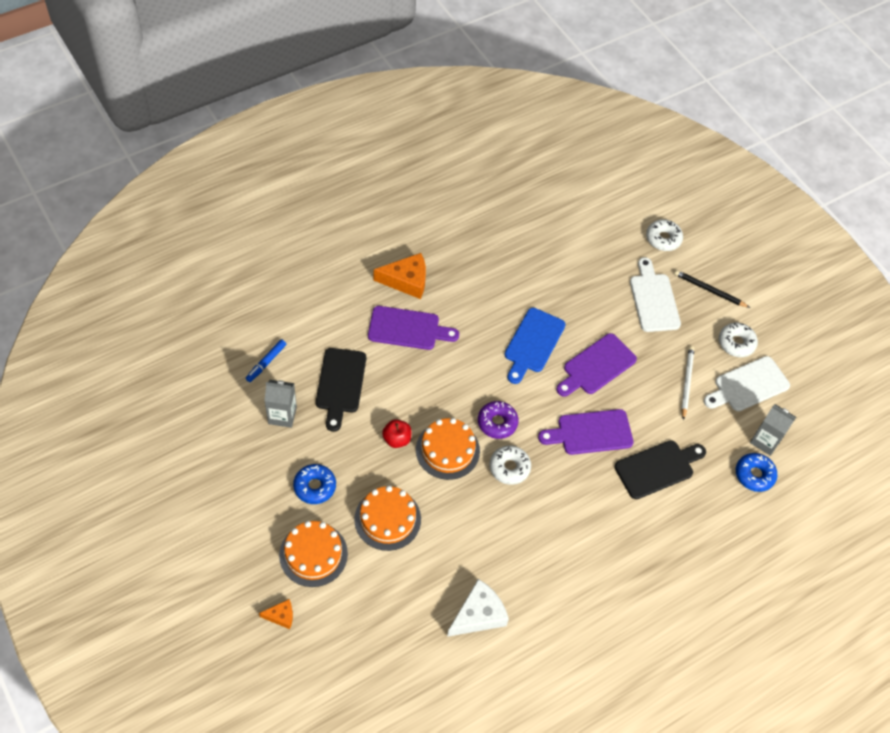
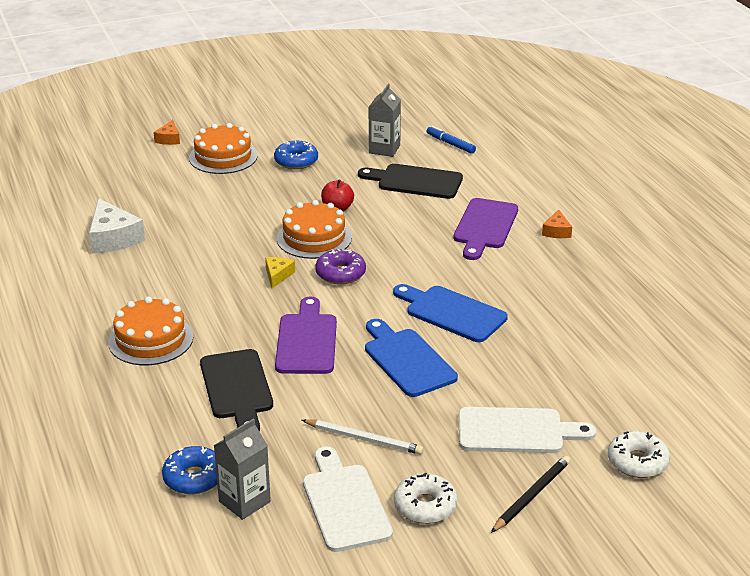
camera: 105 degrees right, 25 degrees down
(387, 519) = (244, 197): orange cake -> orange cake (151, 339)
(406, 281) = (556, 231): orange cheese -> orange cheese, size x0.54
(509, 467) = (278, 275): white donut -> yellow cheese
(596, 366) = (407, 360): purple cutting board -> blue cutting board

